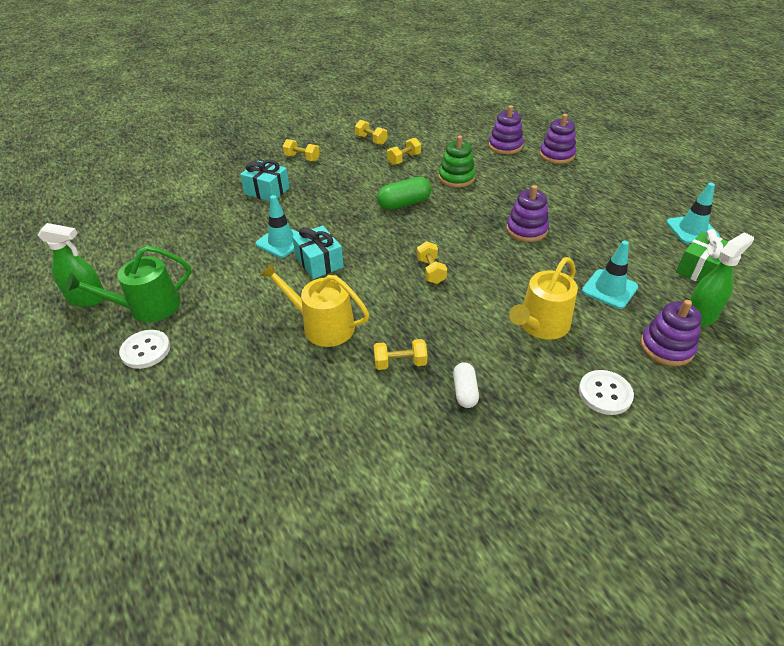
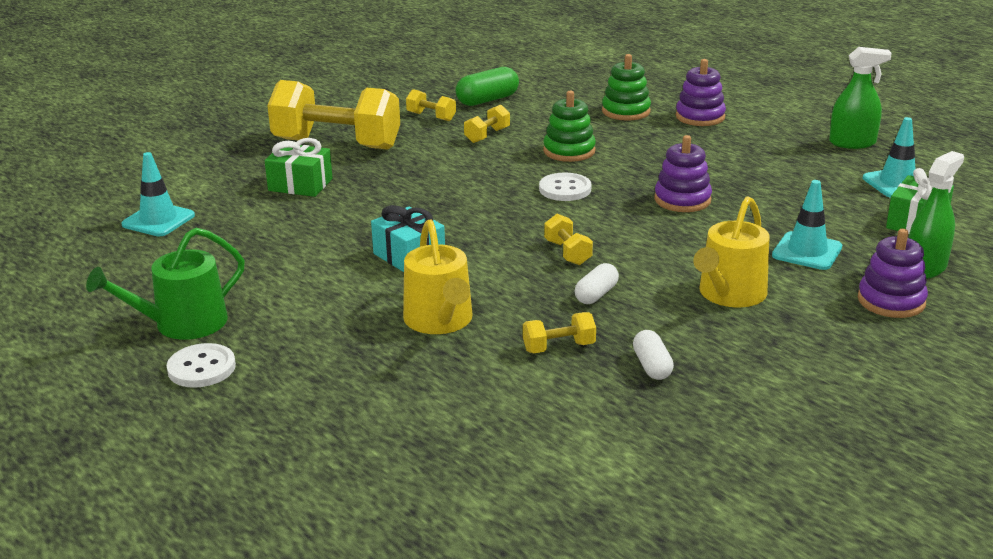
camera: 10 degrees left, 15 degrees down
(87, 298) = (86, 322): green spray bottle -> green spray bottle (852, 143)
(267, 191) = (300, 185): turquoise gift -> green gift
(281, 241) = (346, 239): turquoise traffic cone -> turquoise traffic cone (158, 220)
(302, 158) = (337, 144): yellow dumbbell -> yellow dumbbell, size x2.40
(322, 326) = (440, 321): yellow watering can -> yellow watering can turned 120 degrees counterclockwise
(404, 204) = (505, 184): green capsule -> green capsule (487, 100)
(441, 314) = (596, 294): none -> white capsule
(505, 146) = (626, 111): purple stacking toy -> green stacking toy
(605, 393) = (826, 351): white button -> white button (565, 189)

